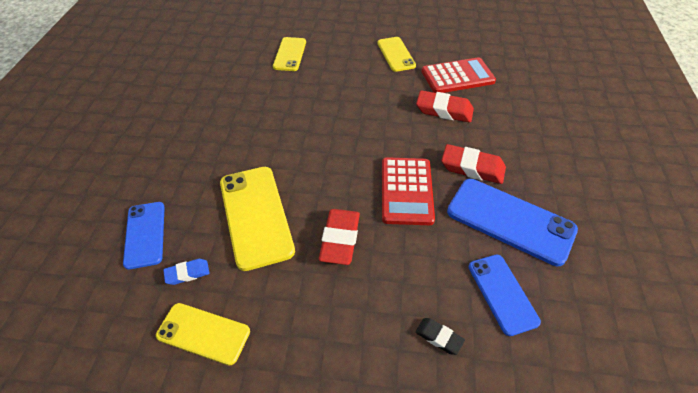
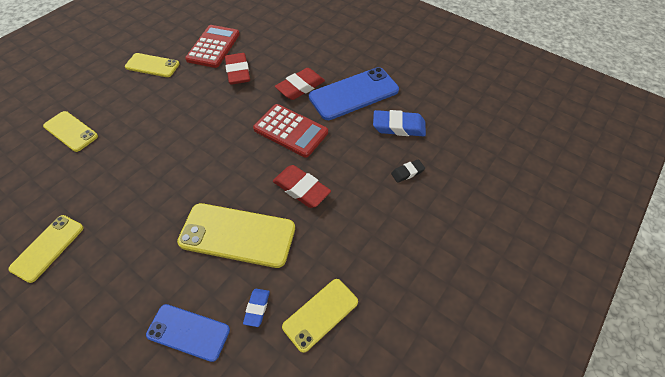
camera: 60 degrees left, 5 degrees up
(181, 107) = (48, 248): none -> yellow phone
(444, 110) = (238, 72): red eraser -> red eraser turned 60 degrees counterclockwise
(502, 293) = (398, 127): blue phone -> blue eraser

